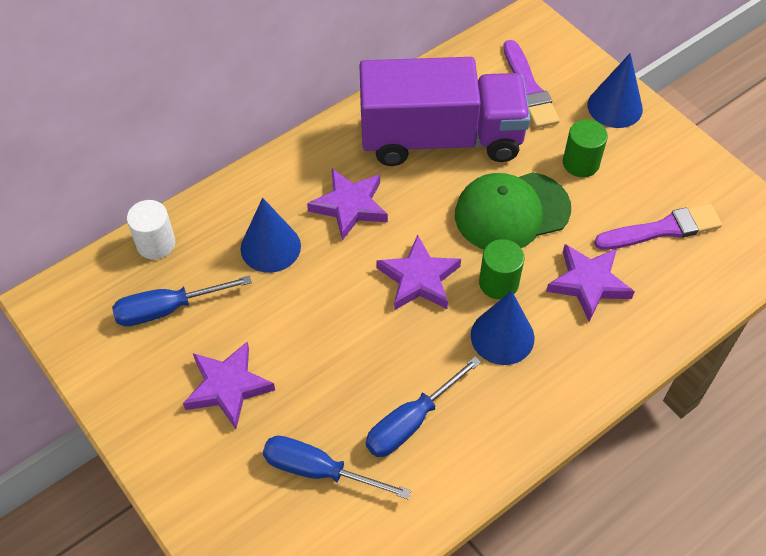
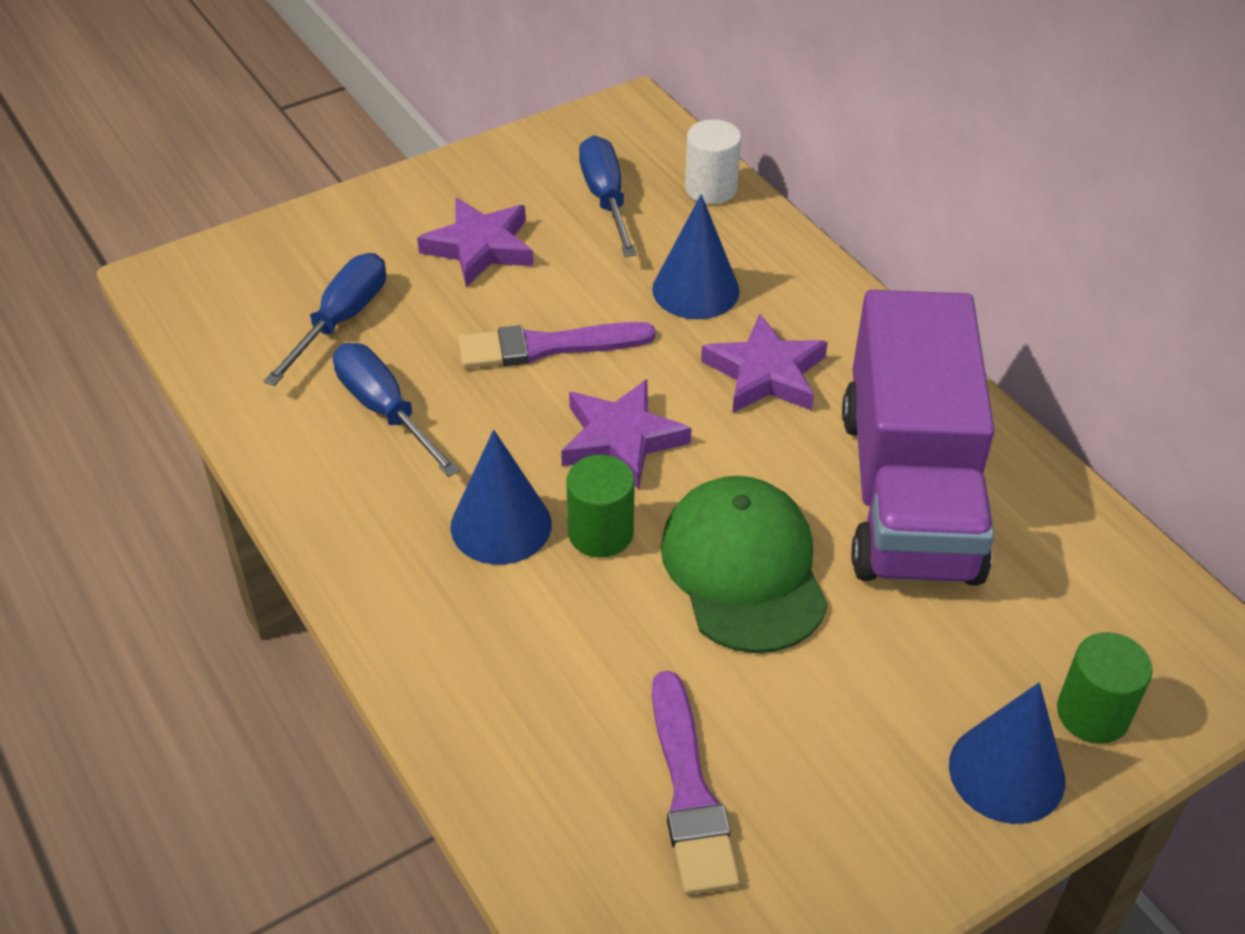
camera: 95 degrees right, 10 degrees down
(529, 88) = (1043, 635): purple brush -> purple brush (547, 347)
(580, 163) = (854, 687): green cylinder -> green cylinder (1092, 714)
(588, 283) = (583, 653): purple star -> none

